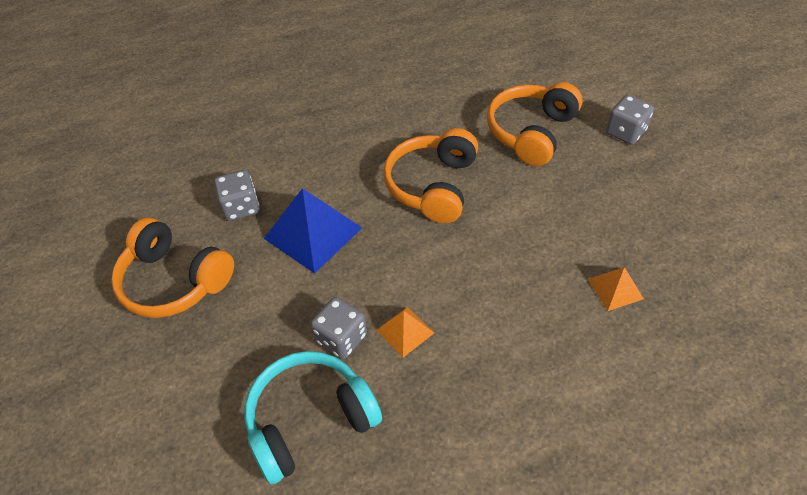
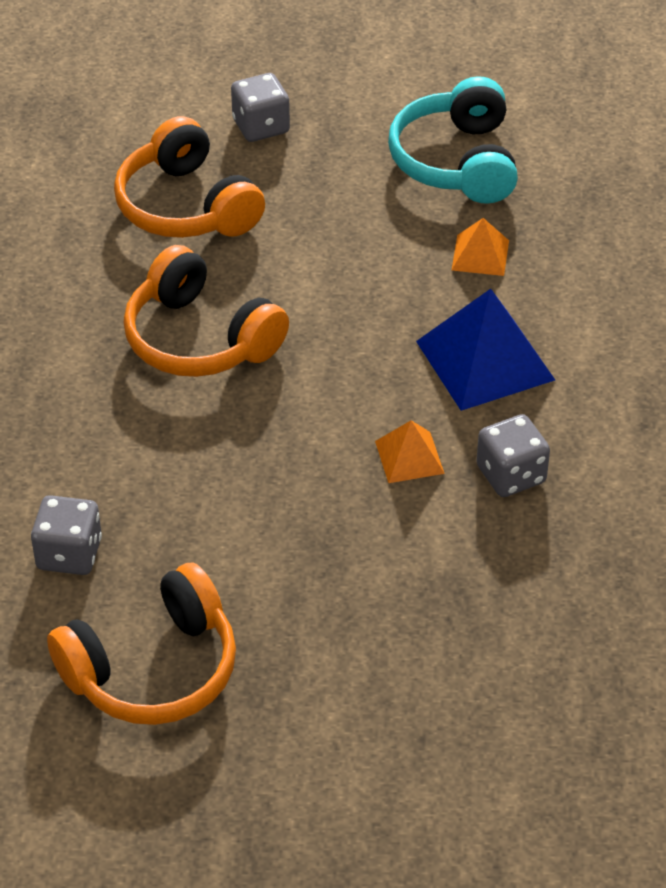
camera: 65 degrees left, 5 degrees down
(310, 420) = (471, 588): turquoise headphones -> turquoise headphones (456, 162)
(313, 233) = (184, 490): blue pyramid -> blue pyramid (485, 360)
(341, 338) = (377, 520): grey dice -> grey dice (511, 475)

